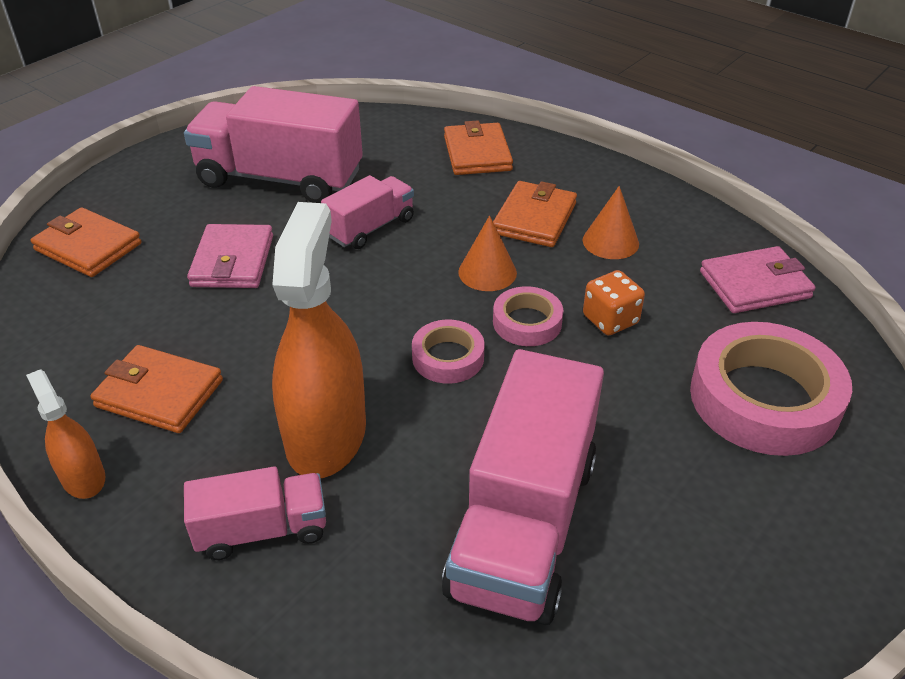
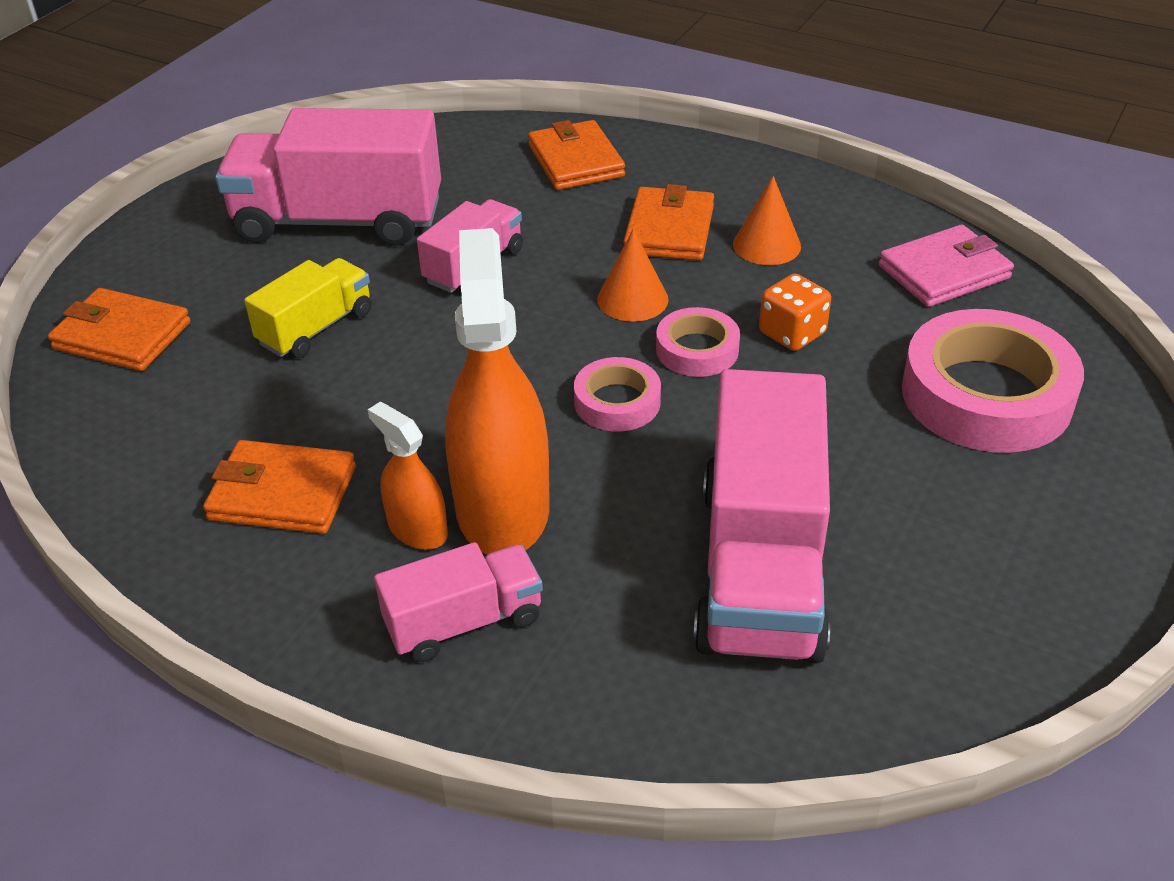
camera: 10 degrees left, 0 degrees up
(83, 477) = (226, 601): orange spray bottle -> orange spray bottle (417, 529)
(233, 261) = (316, 328): pink wallet -> yellow truck

